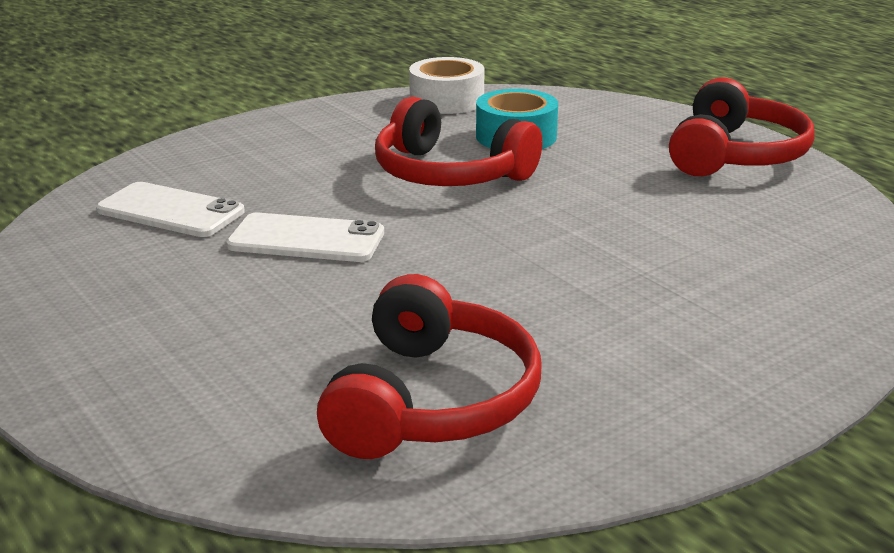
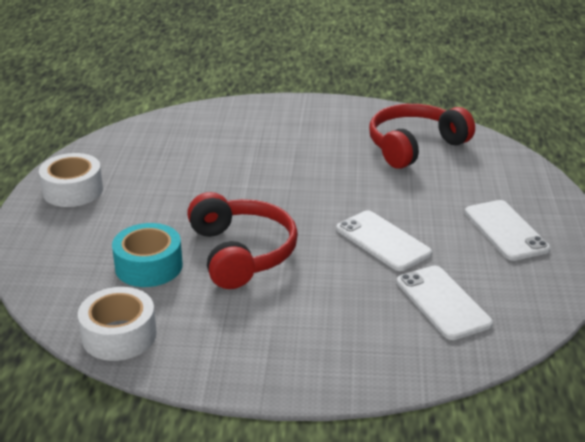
camera: 140 degrees left, 5 degrees up
(141, 315) = (506, 230): none -> white phone
(734, 155) = (73, 190): red headphones -> white tape

